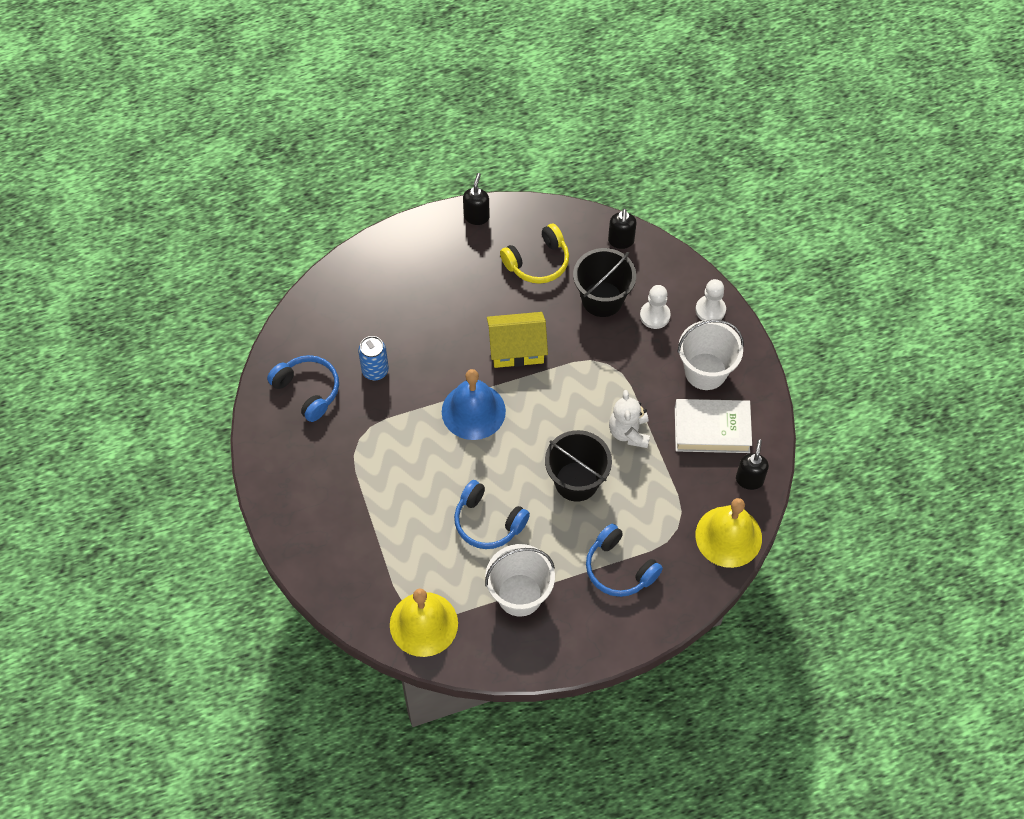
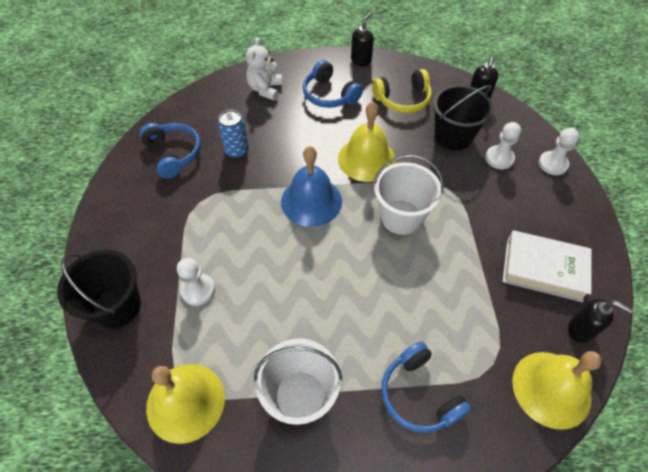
camera: 15 degrees right, 5 degrees down
(395, 528) = (198, 290): none -> white pawn
(488, 522) = (292, 307): blue headphones -> blue headphones (329, 94)
(517, 348) = (366, 159): yellow house -> yellow bell
(576, 481) = (393, 288): black bucket -> black bucket (117, 306)
(629, 432) = (457, 253): white teddy bear -> white teddy bear (265, 89)
(705, 371) = (542, 214): white bucket -> white bucket (401, 217)
(749, 479) = (580, 330): black soap dispenser -> black soap dispenser turned 90 degrees clockwise

